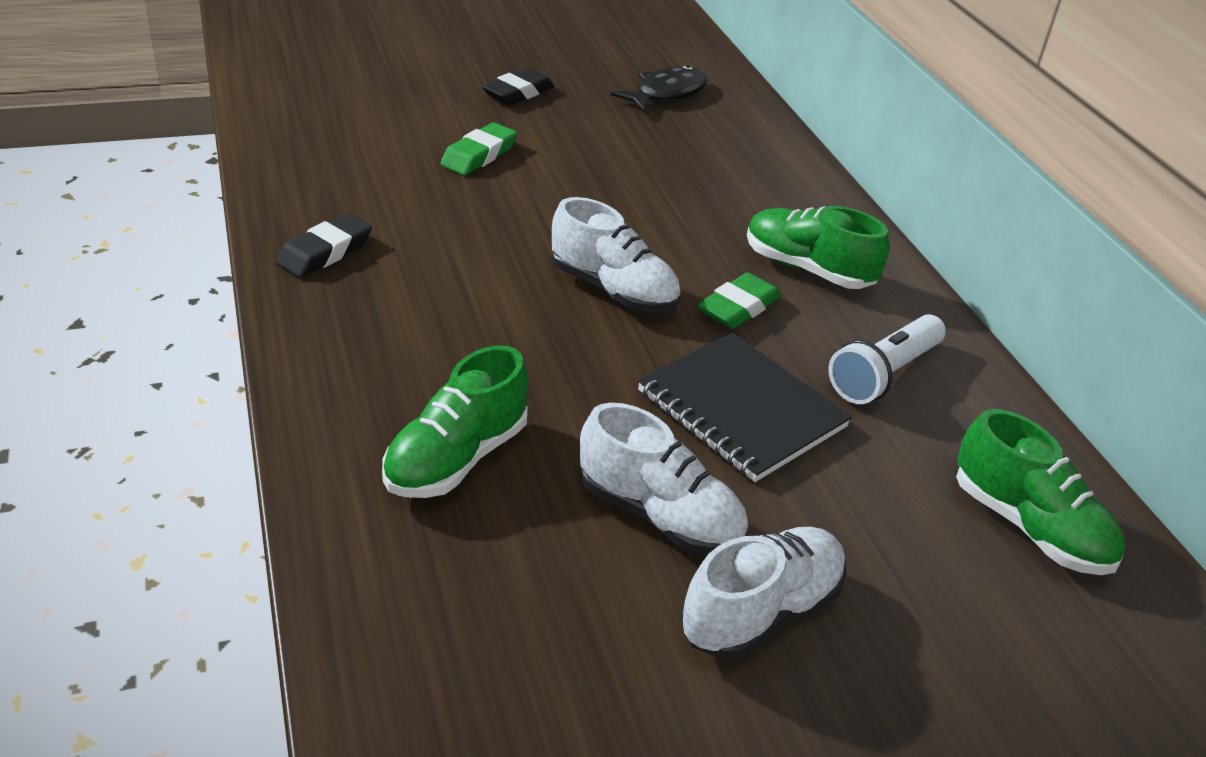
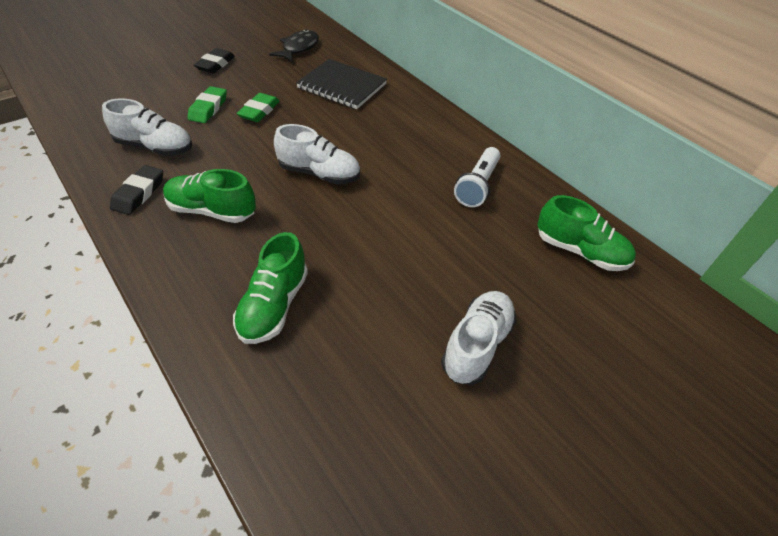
camera: 20 degrees left, 10 degrees up
(659, 515) = (401, 304): white shoe -> white shoe (155, 147)
(738, 308) = (389, 167): green eraser -> green eraser (259, 111)
(741, 409) = (416, 227): black notebook -> black notebook (342, 86)
(807, 269) = (415, 135): green shoe -> green shoe (212, 211)

